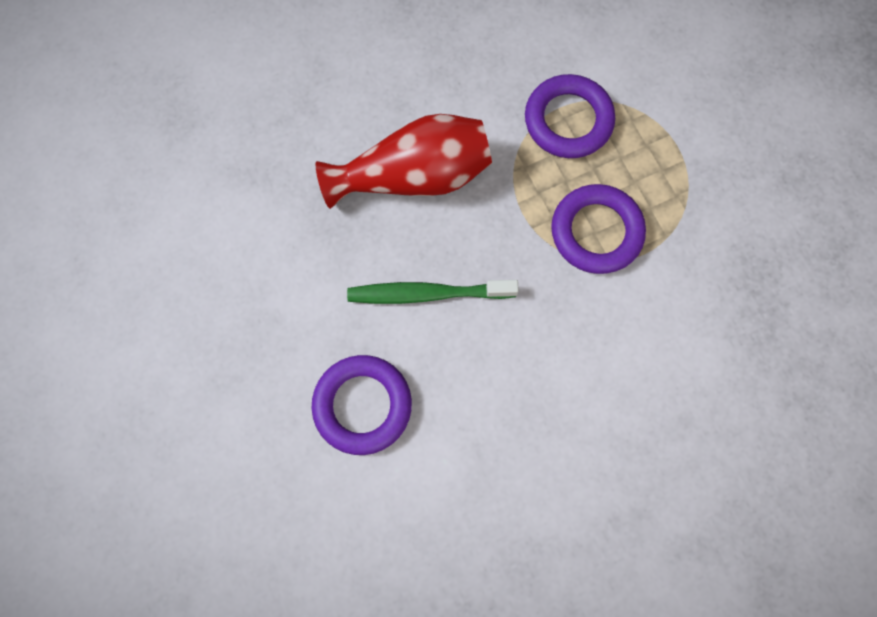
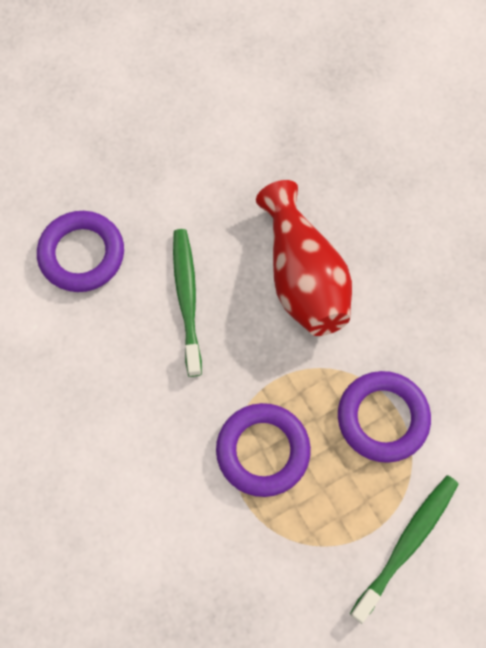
camera: 85 degrees right, 5 degrees down
(687, 115) = (407, 544): none -> green toothbrush

